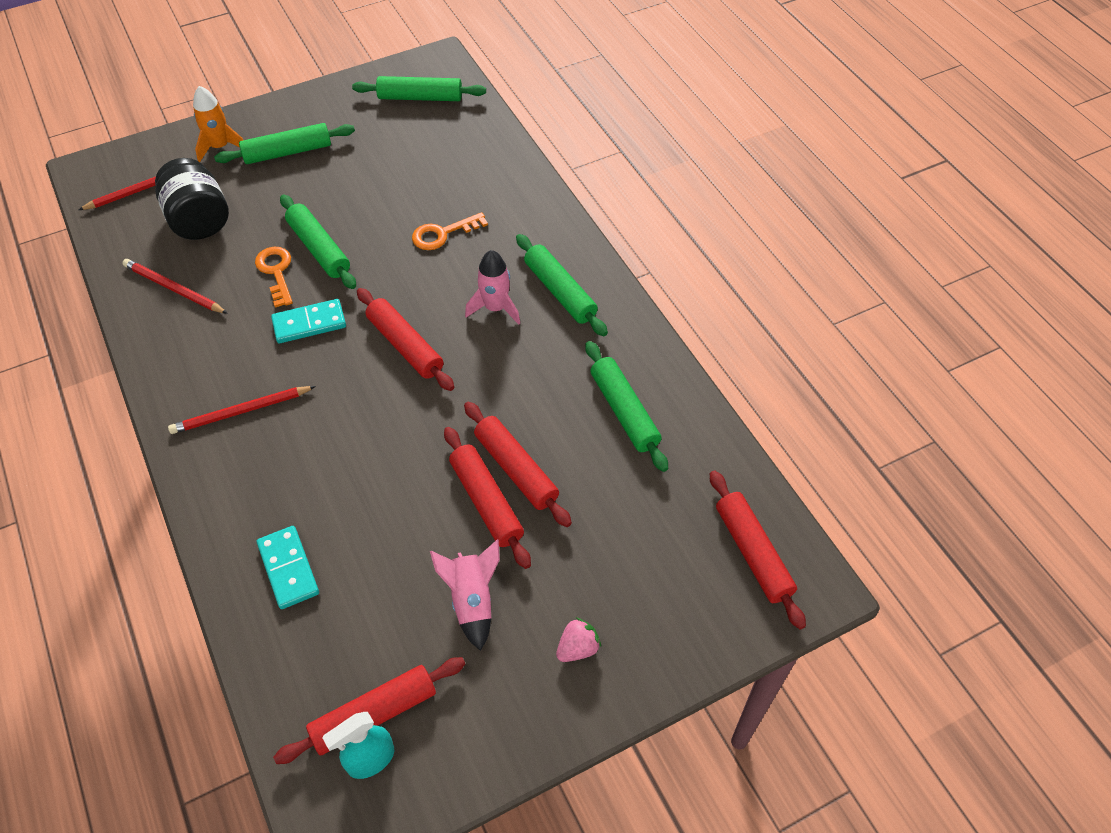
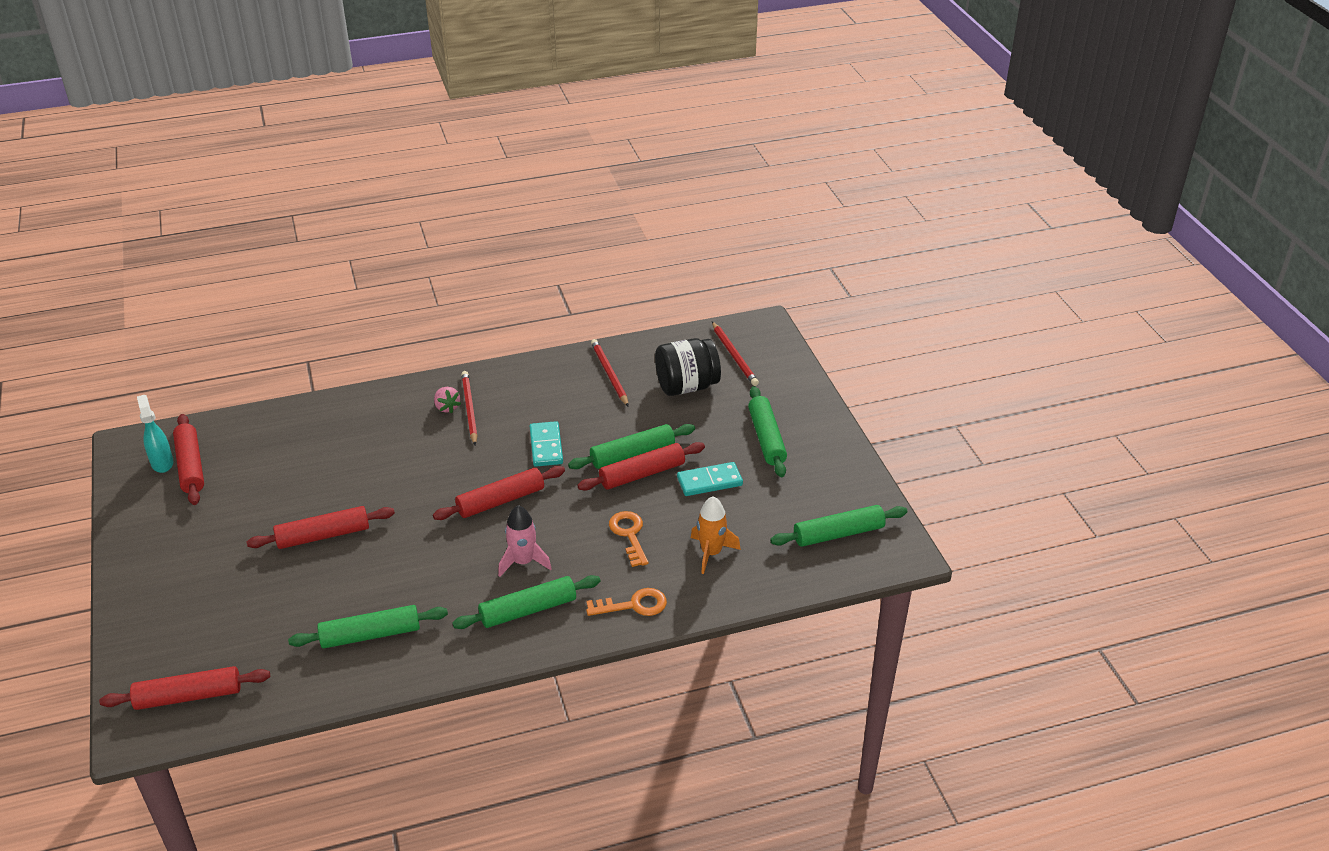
camera: 100 degrees right, 15 degrees down
(174, 289) = (609, 374): red pencil -> red pencil turned 60 degrees counterclockwise
(220, 147) = (781, 397): orange rocket -> orange rocket (711, 553)
(276, 272) = (611, 429): orange key -> orange key (633, 605)
(288, 568) = (321, 430): turquoise domino -> turquoise domino (709, 481)
(420, 97) = (838, 534): green rolling pin -> green rolling pin turned 60 degrees clockwise
(472, 600) = (244, 520): pink rocket -> none
(516, 469) = (345, 556): red rolling pin -> red rolling pin (642, 474)
(577, 648) = (174, 572): pink strawberry -> pink strawberry (447, 407)

